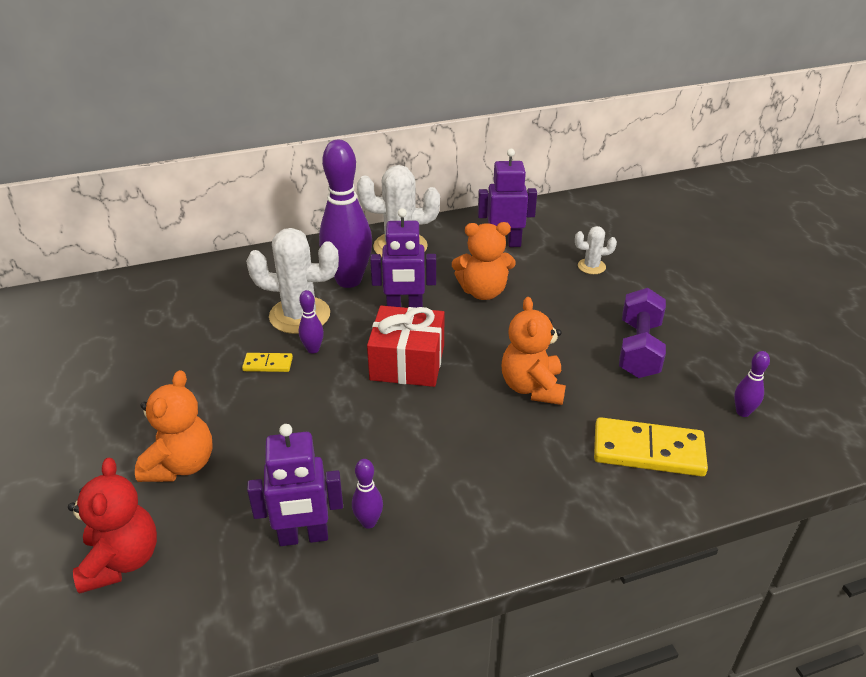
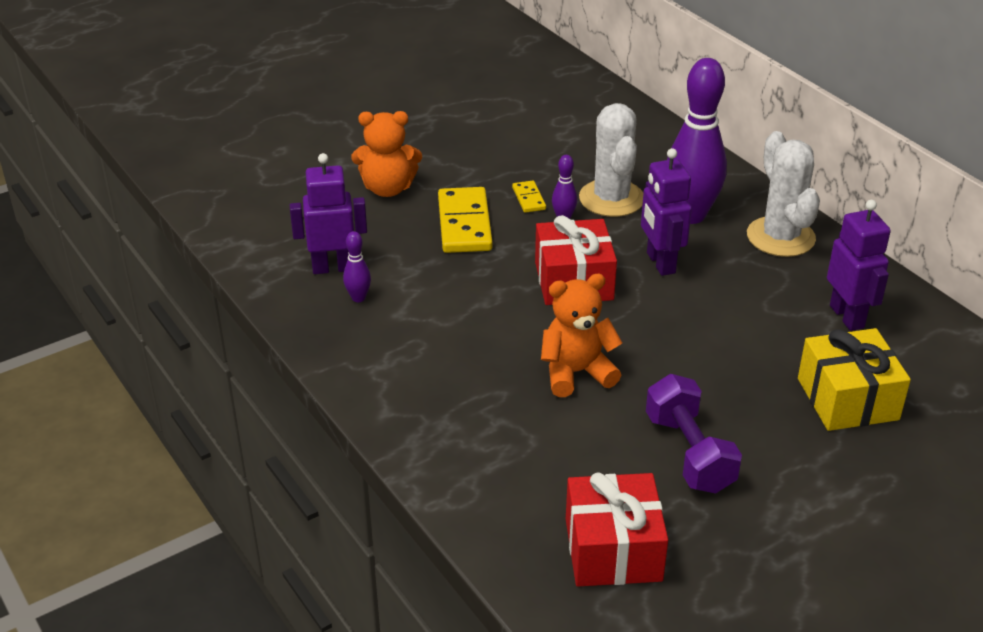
camera: 75 degrees right, 0 degrees up
(122, 560) = (288, 191): red teddy bear -> none
(303, 537) = (333, 267): purple robot -> purple robot turned 105 degrees clockwise
(483, 292) = (730, 314): orange teddy bear -> none
(591, 266) = (847, 399): white cactus -> yellow gift
(638, 349) = (689, 453): purple dumbbell -> purple dumbbell turned 75 degrees clockwise
(648, 450) = (513, 468): yellow domino -> yellow domino (464, 224)
(742, 412) = (613, 549): purple bowling pin -> red gift

